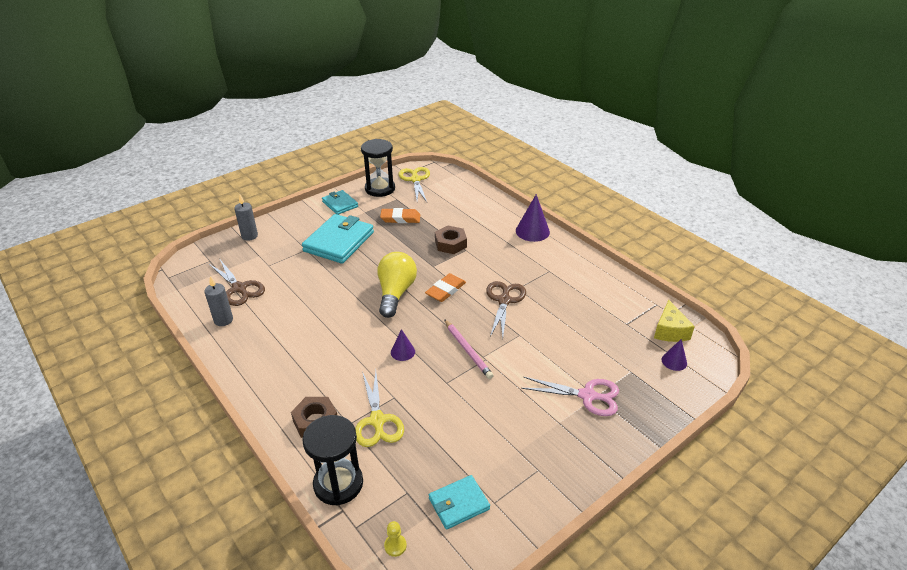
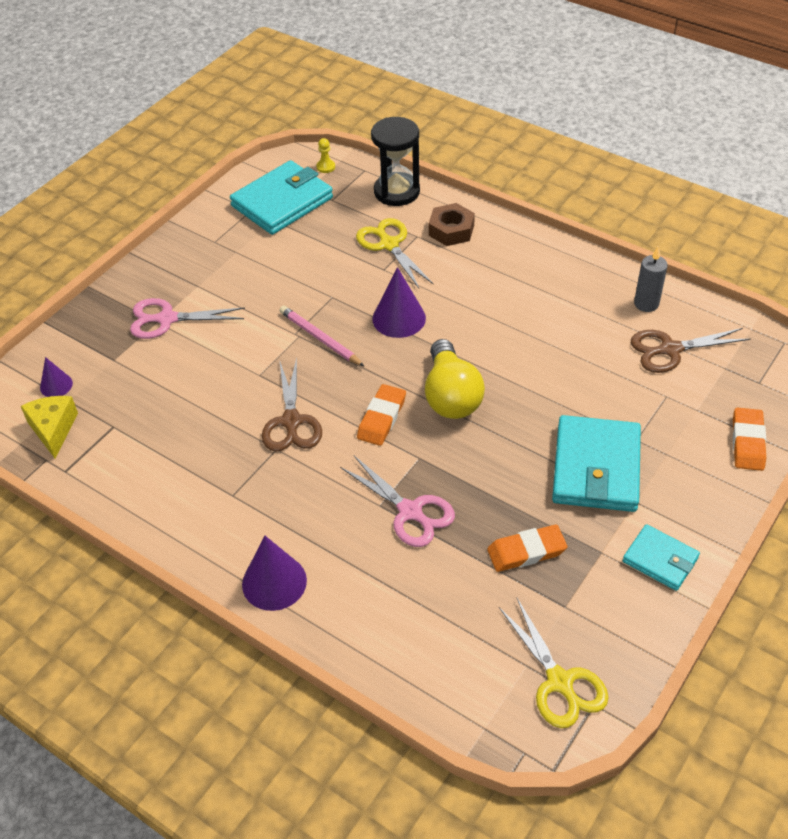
camera: 165 degrees right, 10 degrees up
(239, 288) = (670, 349): brown scissors -> brown scissors turned 45 degrees counterclockwise
(249, 236) = (747, 442): grey candle -> orange eraser
(380, 189) = (615, 628): black hourglass -> none
(402, 352) = (399, 318): purple cone -> purple cone, size x1.73
(450, 244) = (410, 511): brown nut -> pink scissors
(459, 504) = (282, 202): turquoise wallet -> turquoise wallet, size x1.79

